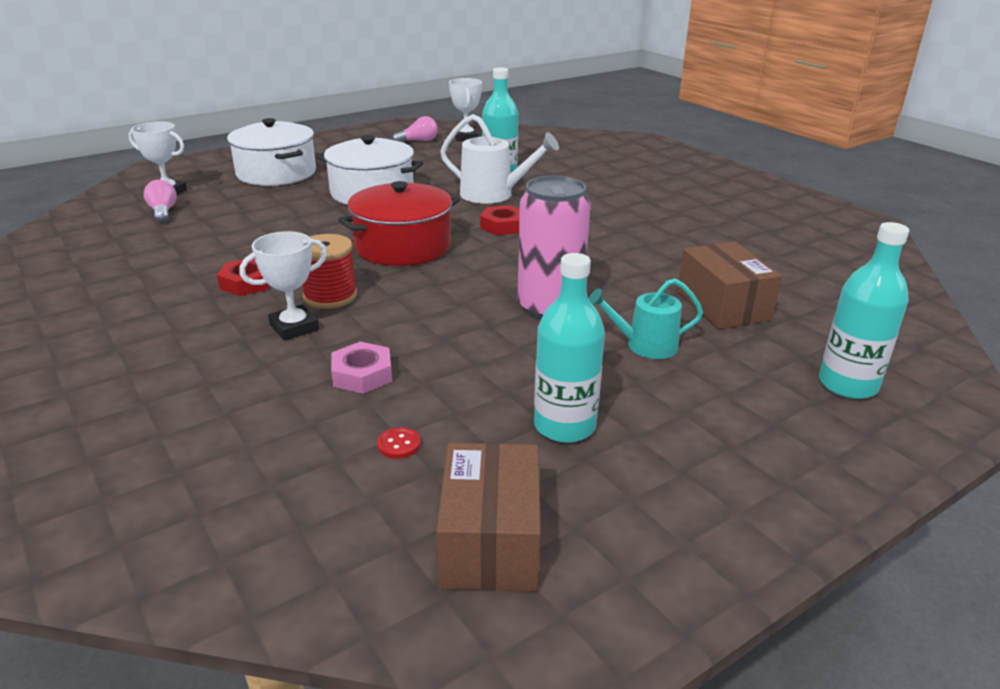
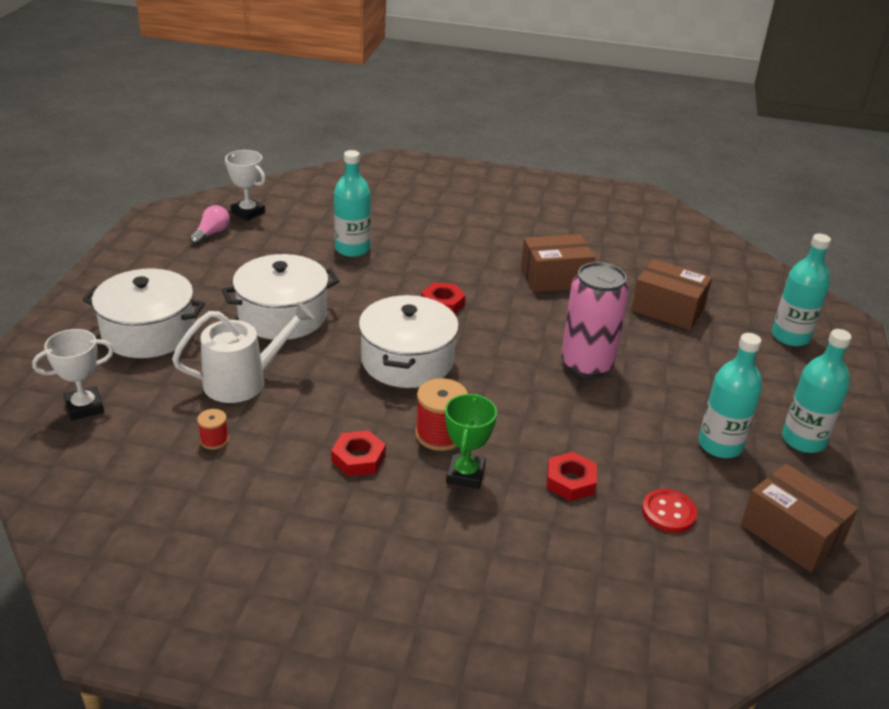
camera: 45 degrees left, 5 degrees up
(163, 212) = (131, 431): pink light bulb -> none
(192, 235) = (214, 440): none -> red spool
(294, 327) = (465, 474): white trophy -> green trophy
(362, 374) = (570, 481): pink nut -> red nut
(399, 444) = (668, 512): red button -> red button, size x1.66
(402, 246) = (407, 360): red pot -> white pot
(493, 195) = (383, 273): white watering can -> white watering can (243, 381)
(642, 244) = (555, 278): none -> brown box
(645, 346) = (675, 364): turquoise watering can -> none
(679, 474) = (803, 440): none -> turquoise bottle

